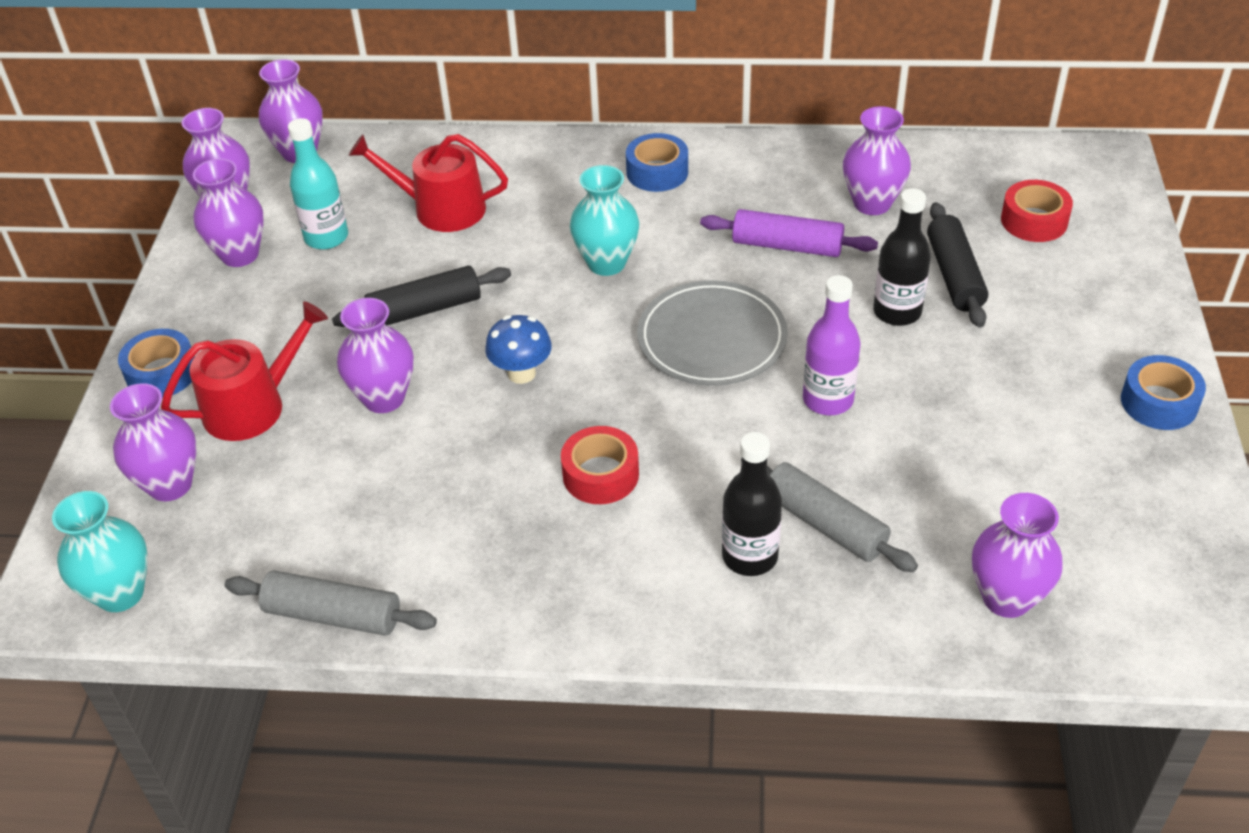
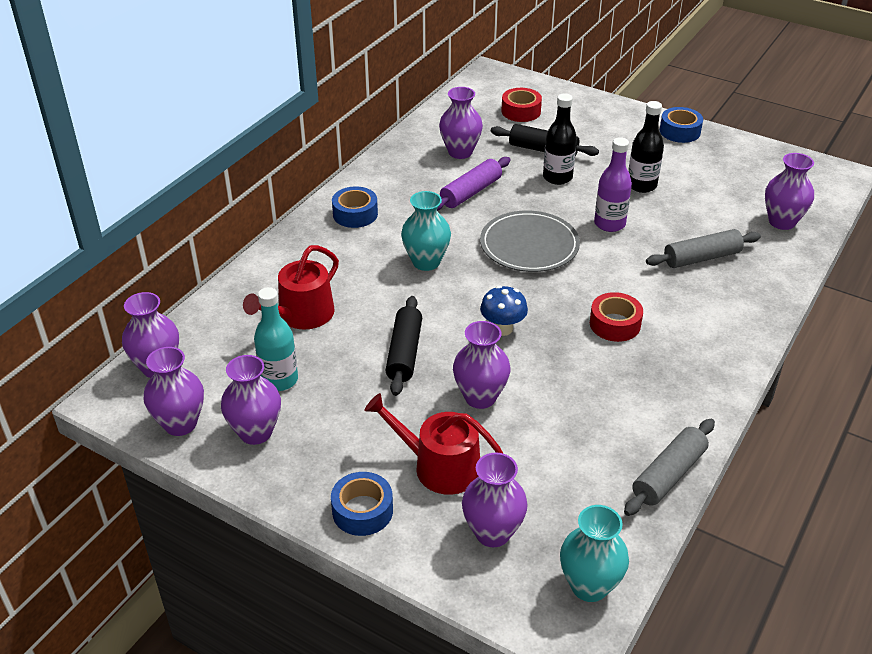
camera: 65 degrees left, 5 degrees down
(253, 405) = (439, 466): red watering can -> red watering can turned 60 degrees counterclockwise
(750, 556) = (711, 291): black bottle -> black bottle (641, 185)

